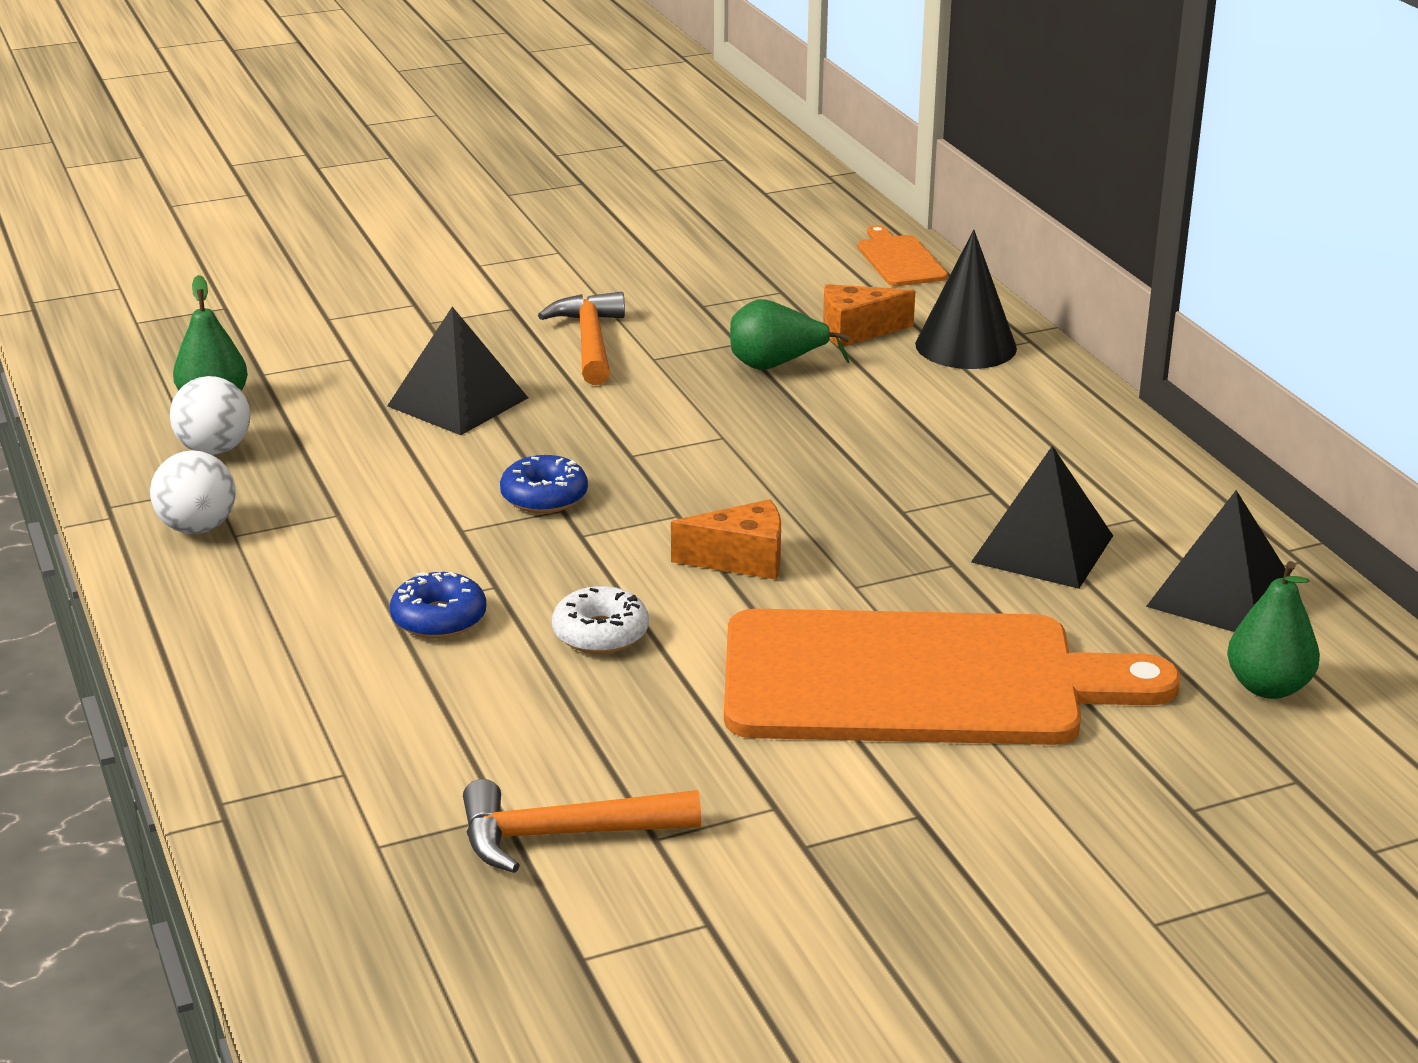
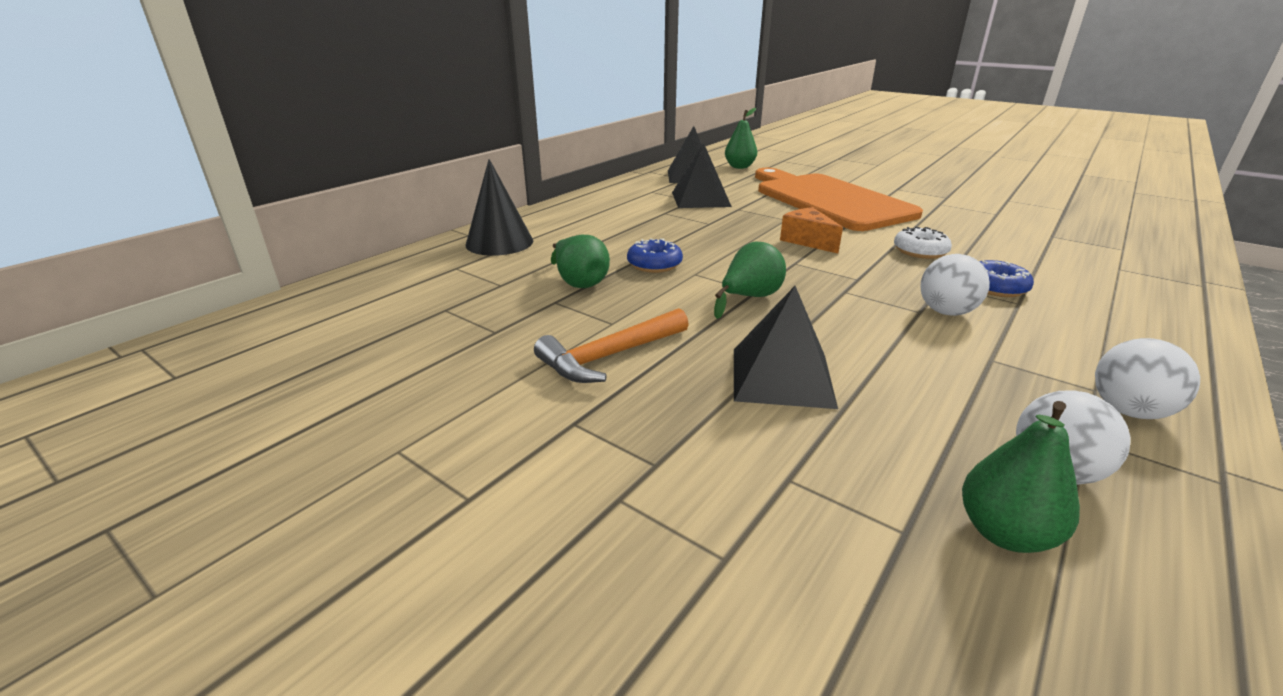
camera: 120 degrees left, 0 degrees up
(438, 545) = (946, 312): none -> white ball
(544, 497) = (842, 300): blue donut -> blue donut (654, 264)
(563, 835) = (1033, 225): orange hammer -> none
(618, 444) = (749, 298): none -> green pear
(856, 331) = (501, 272): orange cheese -> none
(899, 260) = (356, 284): orange cutting board -> none

